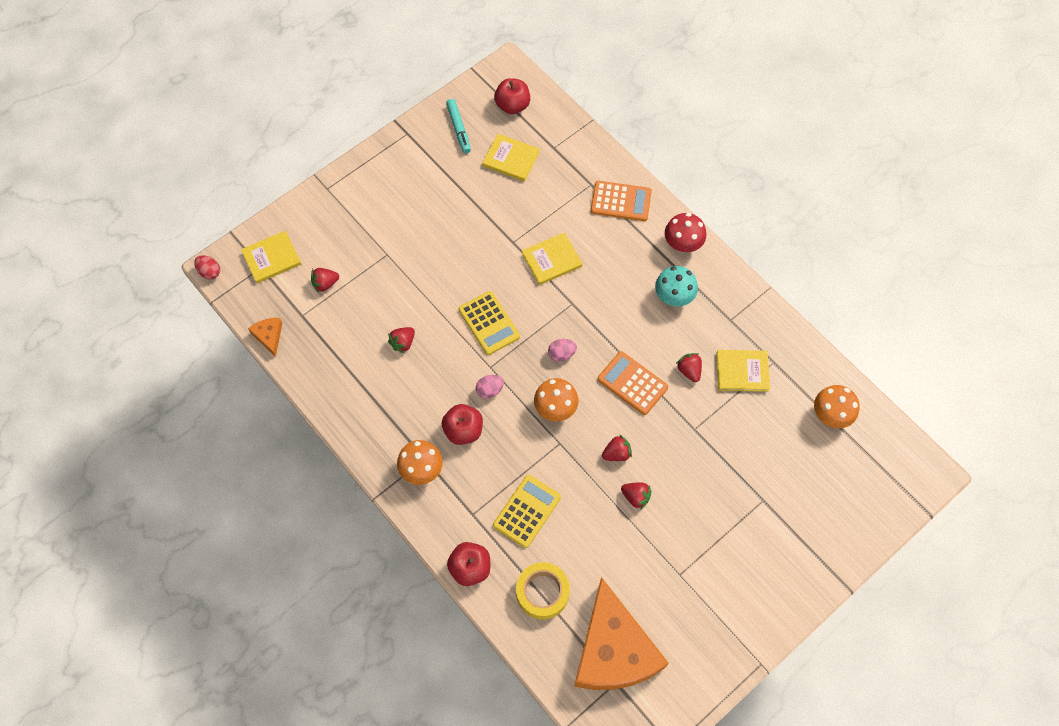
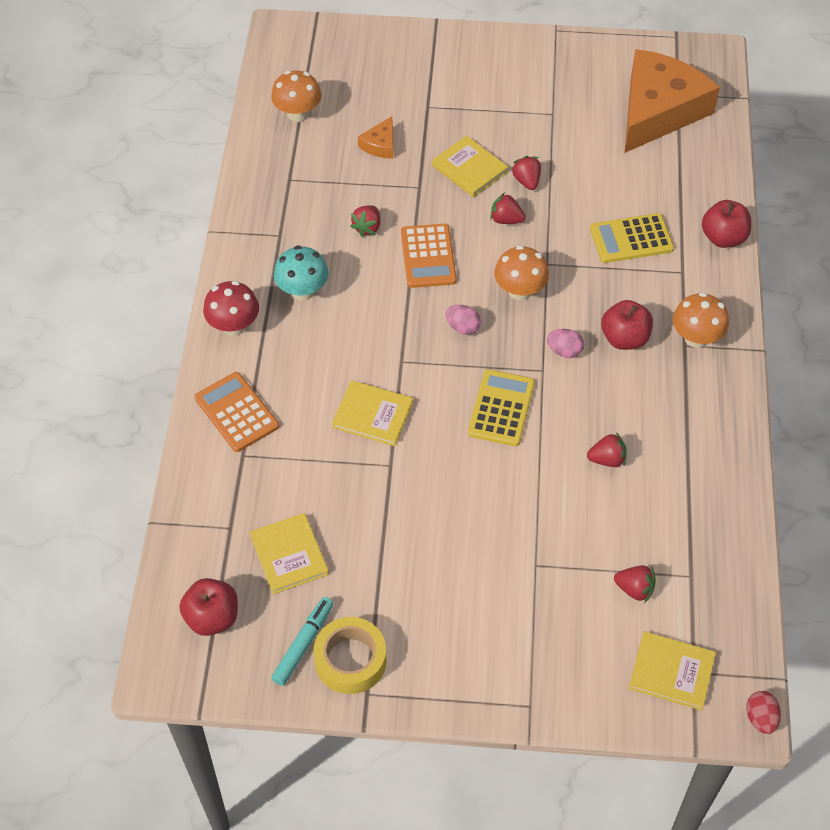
camera: 135 degrees left, 10 degrees down
(269, 336) = (747, 583): orange cheese -> orange cheese (380, 145)
(542, 592) = (677, 180): yellow tape -> yellow tape (350, 660)
(742, 371) = (324, 193): yellow book -> yellow book (469, 169)

